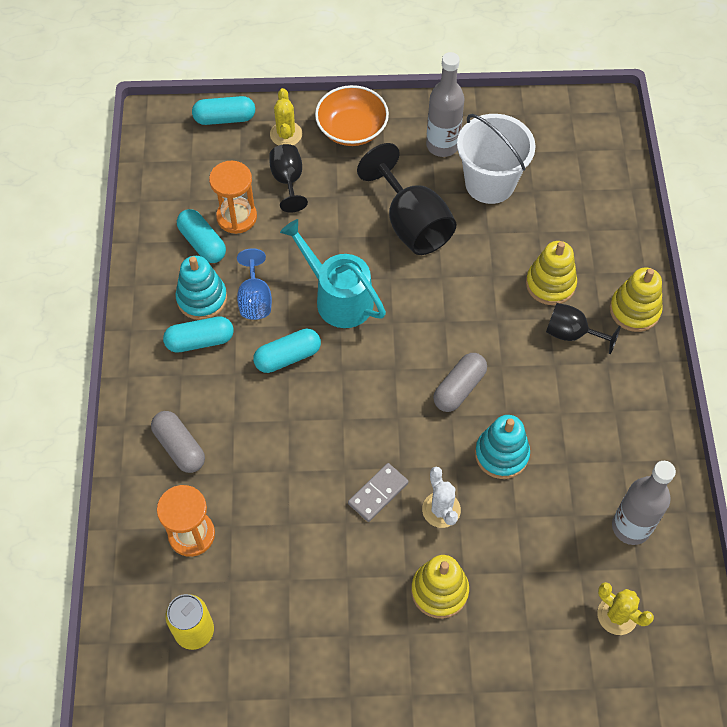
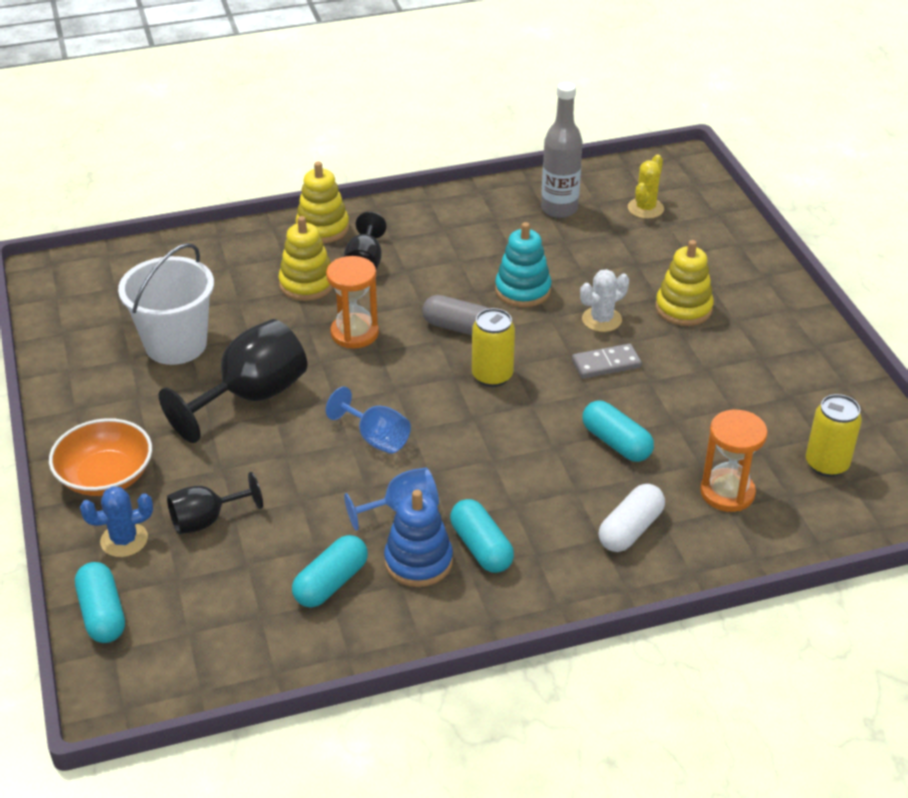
camera: 105 degrees left, 20 degrees down
(179, 447) = (630, 529): grey capsule -> white capsule
(202, 298) = (418, 561): turquoise stacking toy -> blue stacking toy
(237, 217) = (279, 558): orange hourglass -> orange hourglass (354, 333)
(286, 134) = (124, 540): yellow cactus -> blue cactus
(288, 357) = (473, 464): turquoise capsule -> turquoise capsule (616, 443)
(338, 298) = (376, 438): turquoise watering can -> blue goblet
(378, 493) = (606, 364): grey domino -> grey domino turned 45 degrees counterclockwise
(388, 397) = (492, 376): none -> yellow can
(442, 145) = (122, 391): grey bottle -> none

